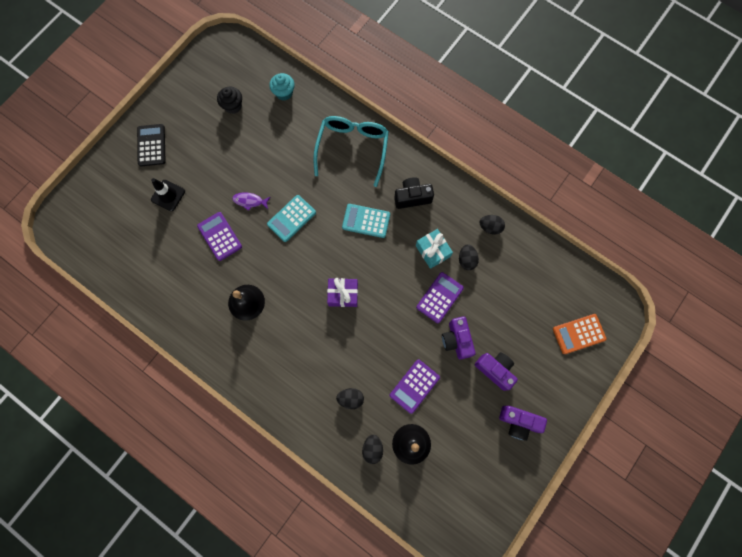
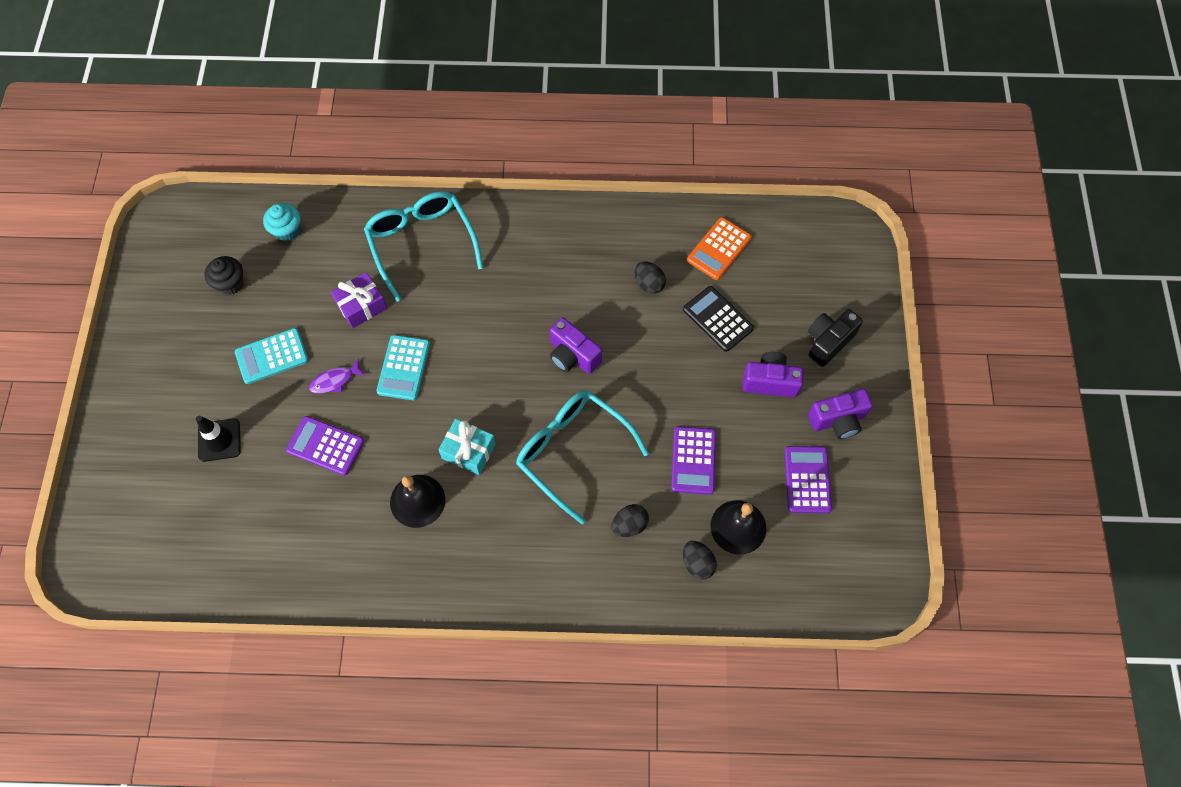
camera: 35 degrees left, 10 degrees down
(151, 145) = (152, 394): black calculator -> black calculator (718, 319)
(343, 294) = (532, 414): purple gift -> purple gift (361, 306)
(349, 332) = (572, 452): none -> turquoise glasses
(366, 221) = (498, 314): turquoise calculator -> turquoise calculator (272, 356)
(412, 197) = (534, 255): black camera -> black camera (828, 342)
(432, 251) = (603, 298): turquoise gift -> turquoise gift (468, 451)
(439, 297) = (649, 344): purple calculator -> purple calculator (807, 480)
(456, 340) = (703, 378): purple camera -> purple camera (573, 355)
(490, 227) = (649, 232): black egg -> none
(578, 334) = (830, 284): orange calculator -> orange calculator (719, 249)

